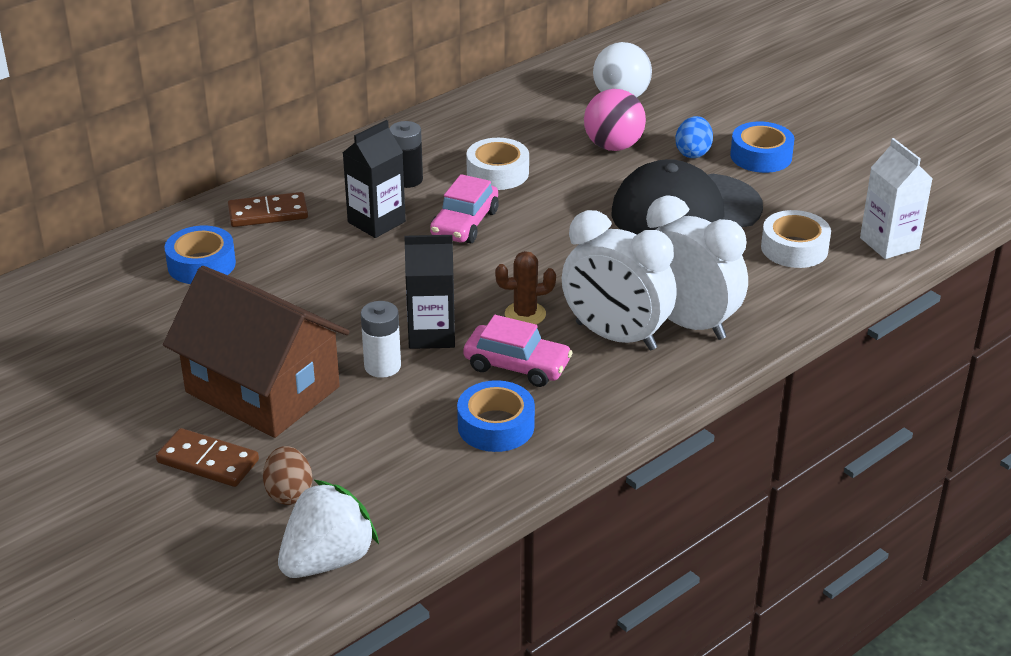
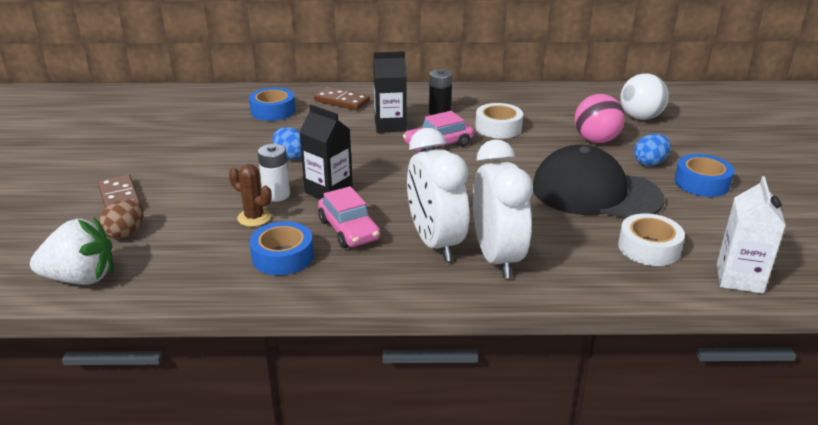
camera: 40 degrees right, 5 degrees down
(262, 390) = (201, 178): brown house -> none
(323, 314) = (290, 156): none -> blue egg
(525, 314) = (398, 205): brown cactus -> brown cactus (254, 217)

